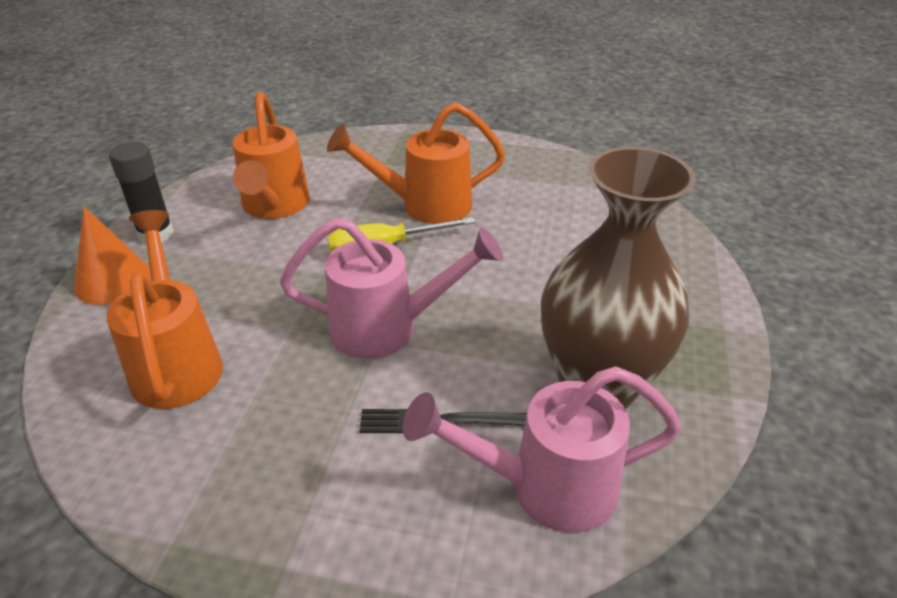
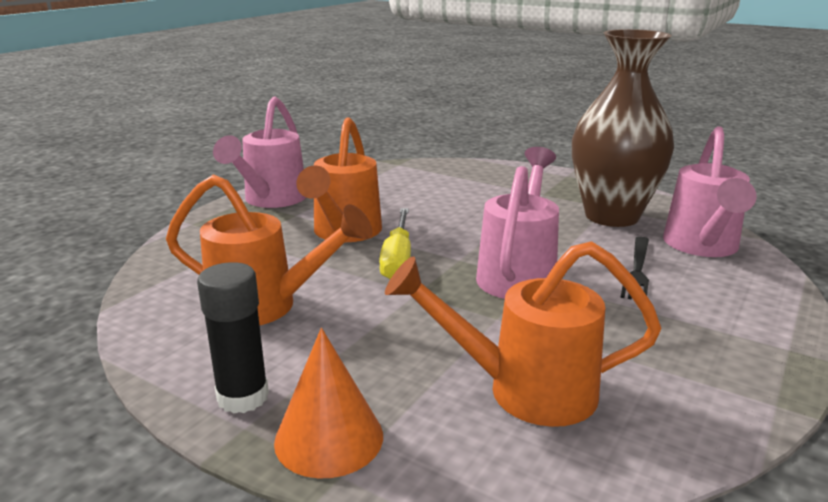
camera: 70 degrees left, 15 degrees down
(473, 150) = (270, 200): none -> pink watering can

